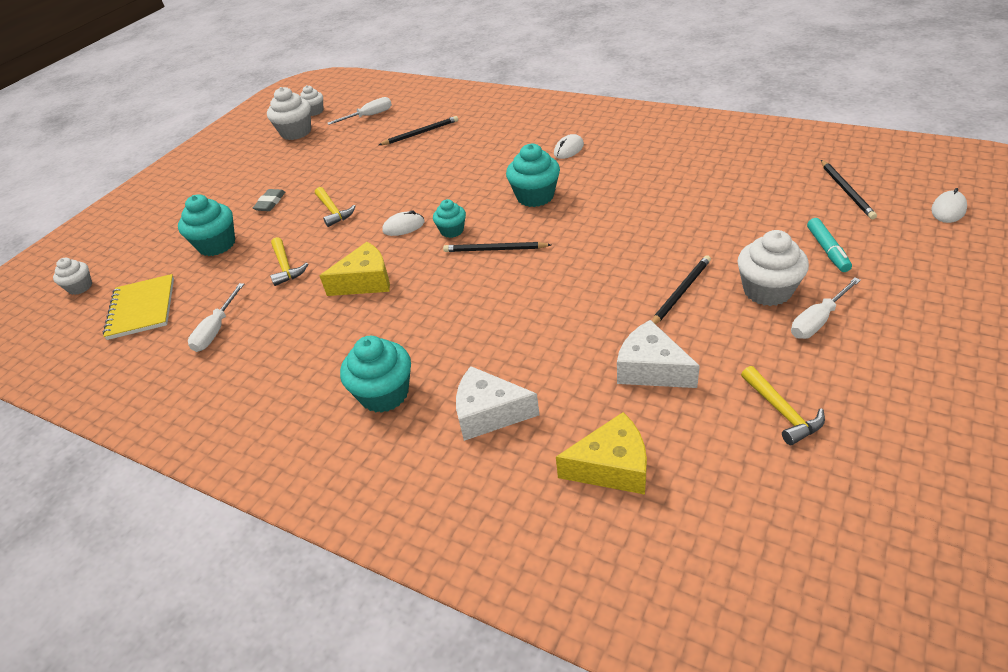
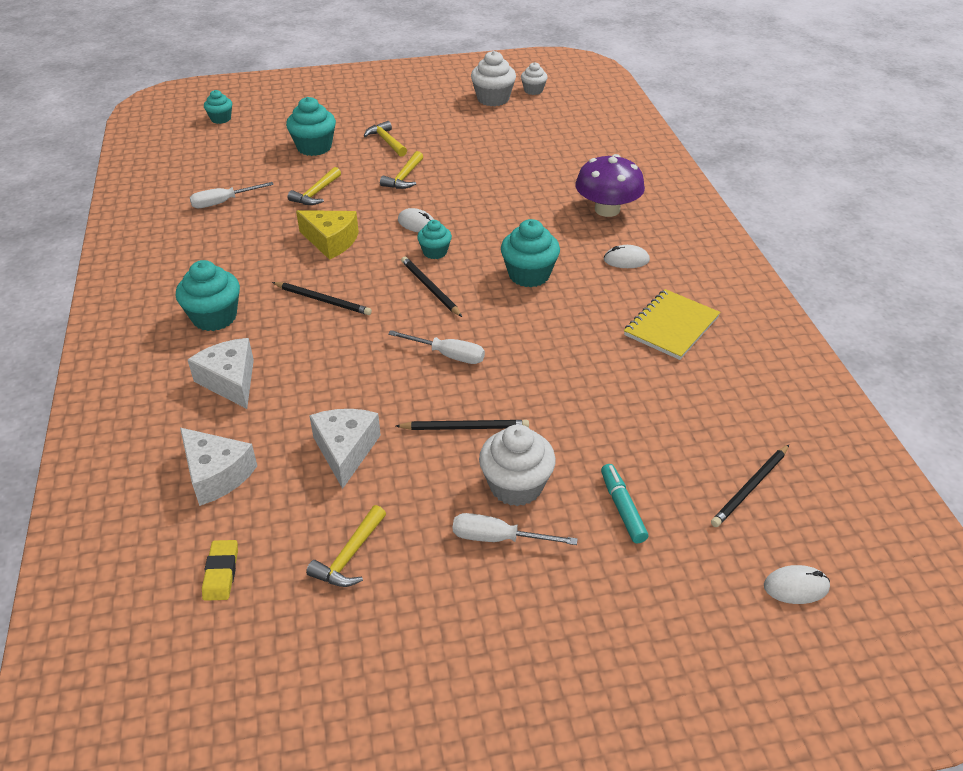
camera: 45 degrees right, 0 degrees up
(80, 287) = (221, 119): white cupcake -> turquoise cupcake
(142, 308) = (220, 157): yellow notebook -> yellow notebook (671, 326)
(270, 203) = (386, 141): grey eraser -> yellow hammer
(369, 116) = (557, 121): white screwdriver -> white screwdriver (447, 355)
(421, 133) = (561, 162): black pencil -> black pencil (323, 300)
(502, 135) = (607, 209): none -> purple mushroom
(612, 467) = (216, 475): yellow cheese -> white cheese
(746, 507) = (221, 573): none -> yellow eraser
(827, 250) = (622, 508): turquoise marker -> turquoise marker turned 120 degrees clockwise

